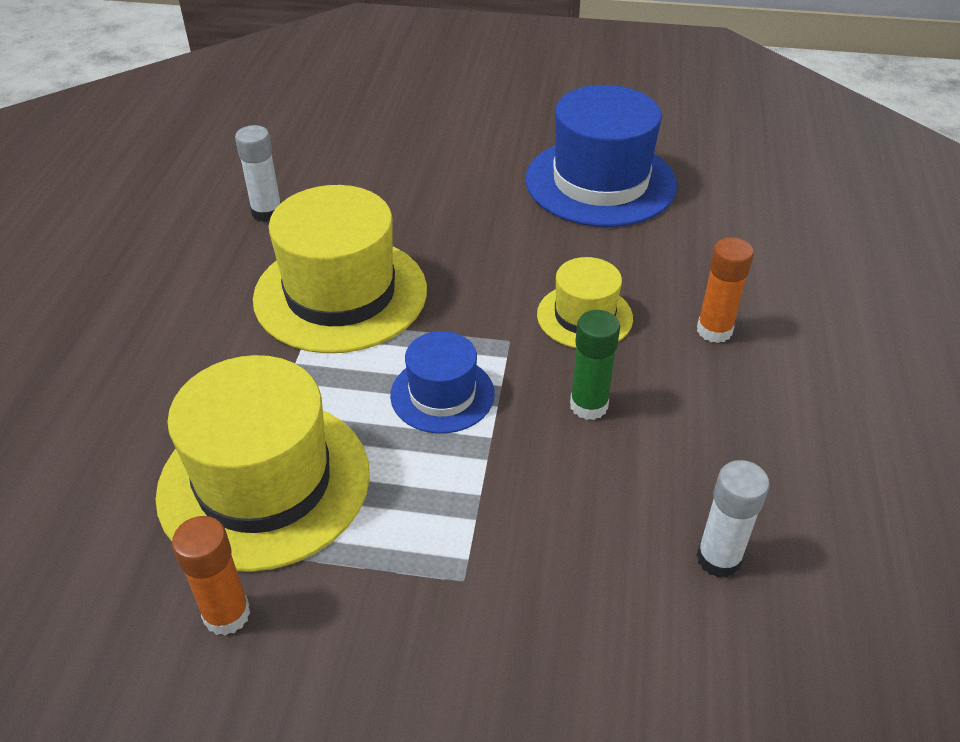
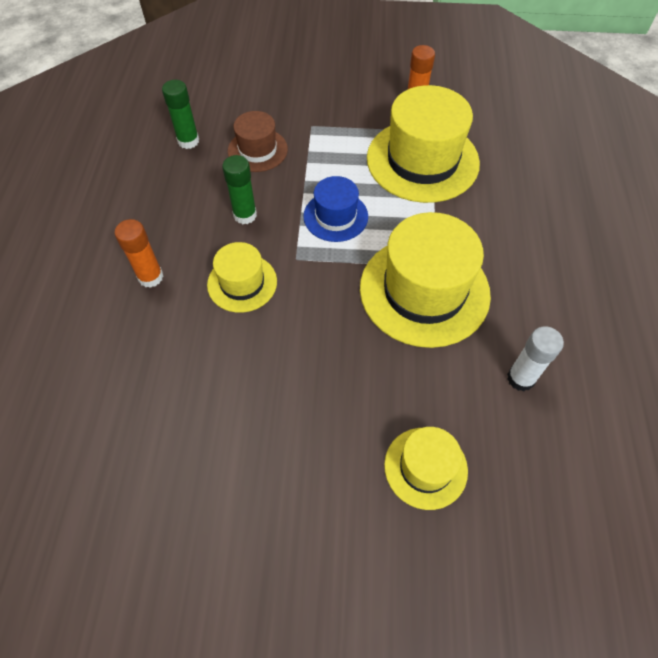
camera: 175 degrees right, 15 degrees up
(394, 163) = (425, 467): none -> yellow hat
(575, 527) = (257, 150): none -> brown hat
(600, 182) = (212, 451): blue hat -> none
(718, 559) = (188, 141): white glue stick -> green glue stick

